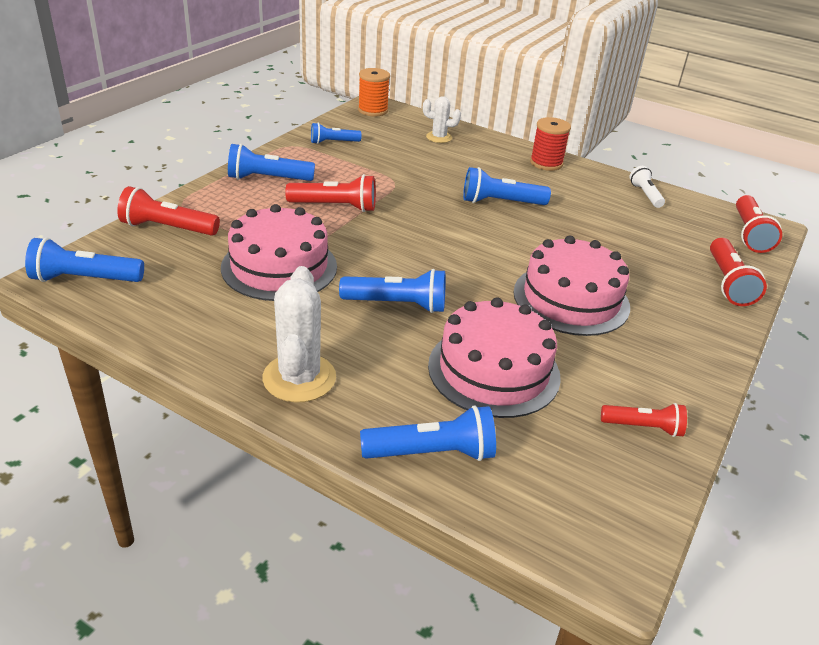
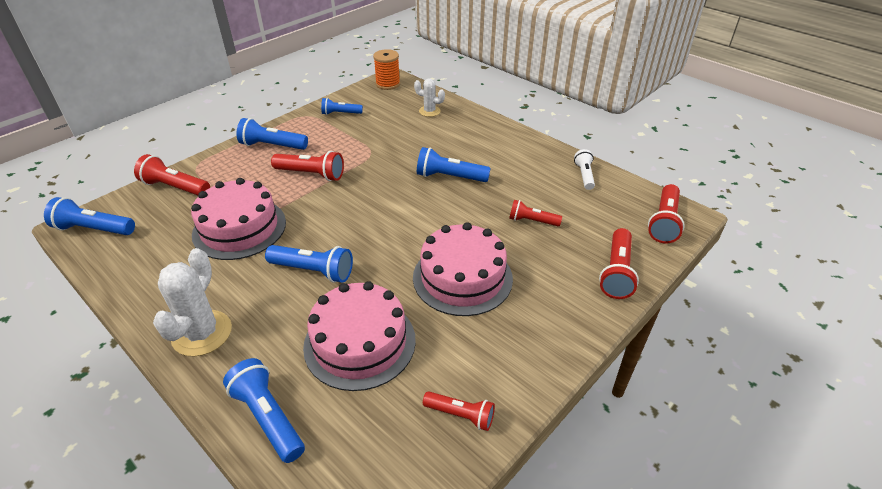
camera: 15 degrees right, 5 degrees up
(432, 453) = (268, 417): blue flashlight -> blue flashlight turned 135 degrees counterclockwise
(546, 163) = (509, 140): red spool -> none
(615, 240) = (532, 221): none -> red flashlight

